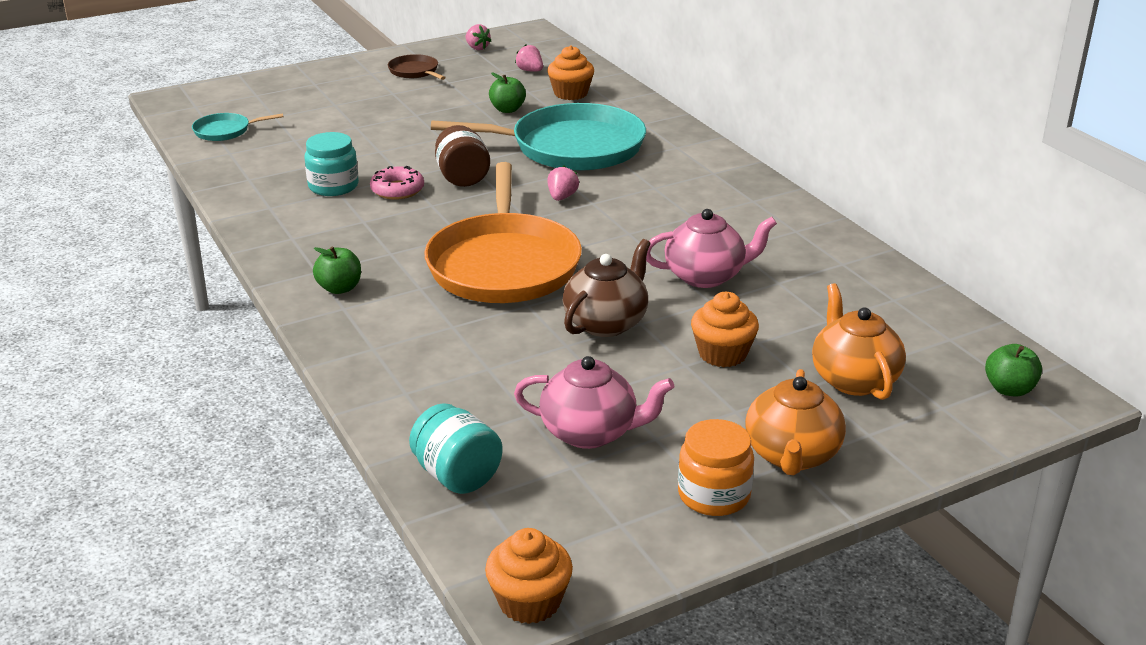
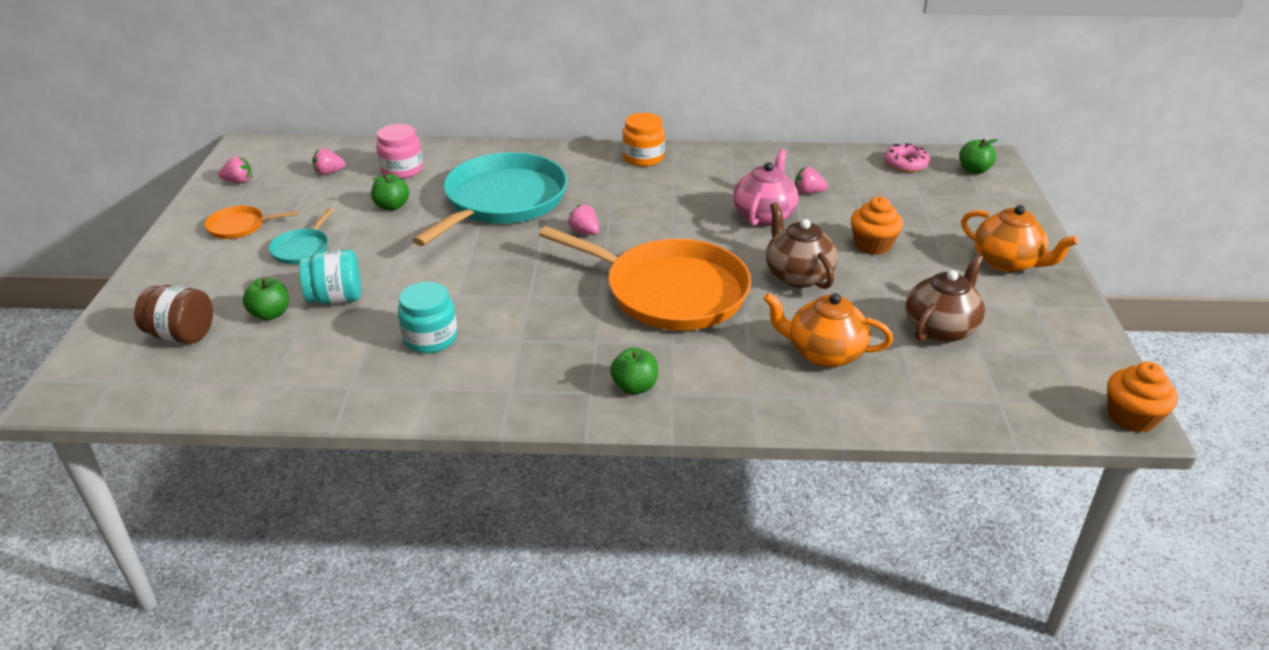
camera: 60 degrees left, 5 degrees up
(225, 131) = (211, 375): turquoise pan -> turquoise pan (302, 249)
(312, 122) = (270, 314): none -> green apple
(397, 190) = (480, 305): pink donut -> pink donut (905, 164)
(415, 71) = (240, 226): brown pan -> orange pan
(457, 475) = (966, 405): turquoise jar -> turquoise jar (336, 298)
(462, 177) = (496, 266): brown jar -> brown jar (182, 335)
(570, 93) = (402, 170): orange cupcake -> pink jar
(591, 432) = (940, 328): pink teapot -> brown teapot
(714, 495) = (1038, 305): orange jar -> orange jar (643, 158)
(790, 289) = (808, 192): none -> pink strawberry
(853, 379) = (933, 211): orange teapot -> orange teapot (823, 353)

